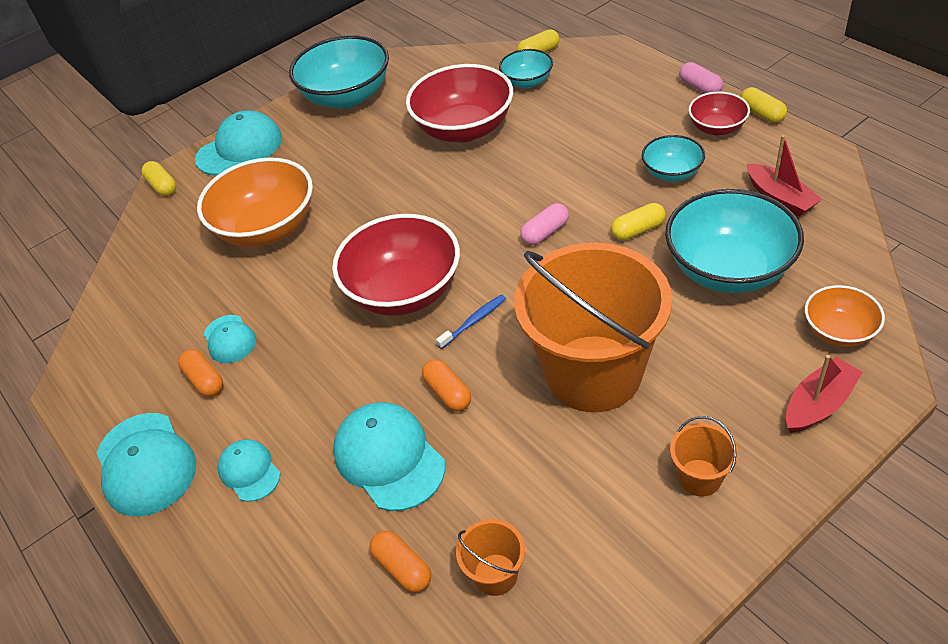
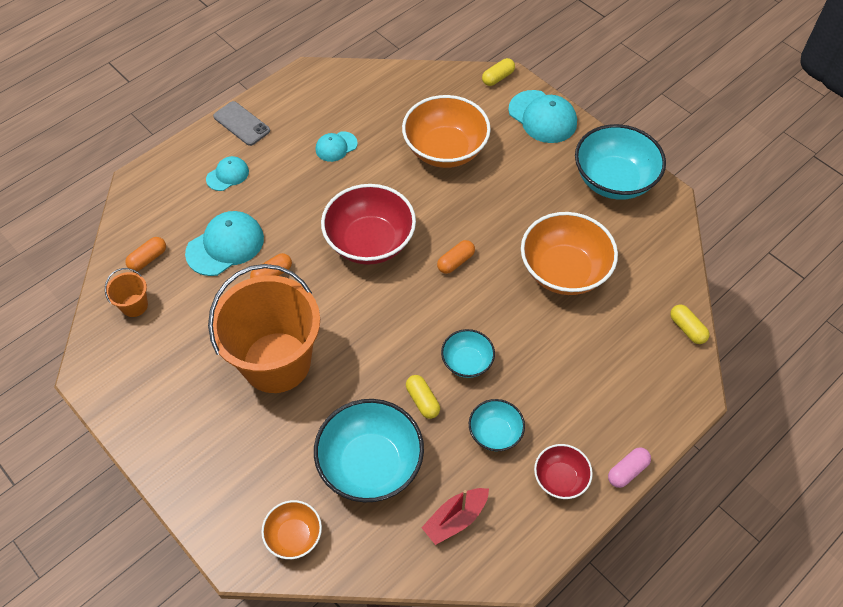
camera: 80 degrees right, 10 degrees up
(145, 464) = (241, 123): turquoise cap -> grey phone
(204, 380) = (302, 140): orange capsule -> orange capsule (455, 262)
(464, 129) = (564, 271): red bowl -> orange bowl
(474, 321) = (335, 287): blue toothbrush -> none
(527, 82) = (636, 319): turquoise bowl -> turquoise bowl (467, 362)
(545, 232) = (425, 333): pink capsule -> none
(699, 477) = (180, 421): orange bucket -> none
(761, 114) = (582, 523): yellow capsule -> none
(818, 404) = (227, 507): red boat -> none

